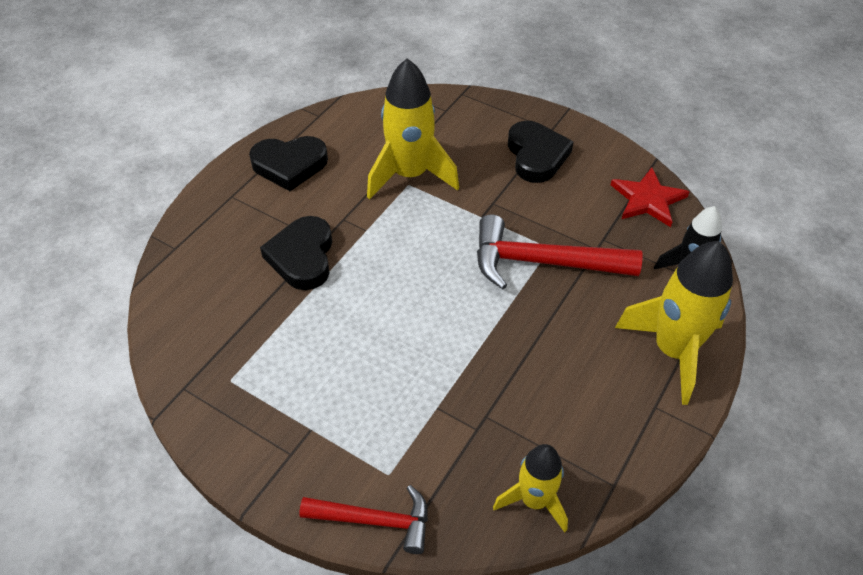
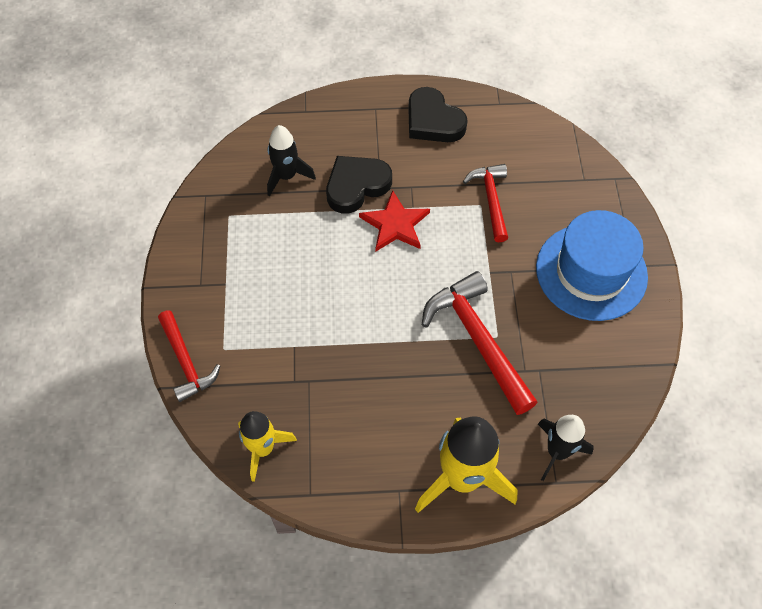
camera: 55 degrees right, 10 degrees up
(234, 304) = (287, 176): none -> black rocket
(410, 175) = (491, 200): yellow rocket -> red hammer
(536, 155) = (591, 272): black heart -> blue hat
(648, 199) = (614, 381): red star -> red star (395, 224)

